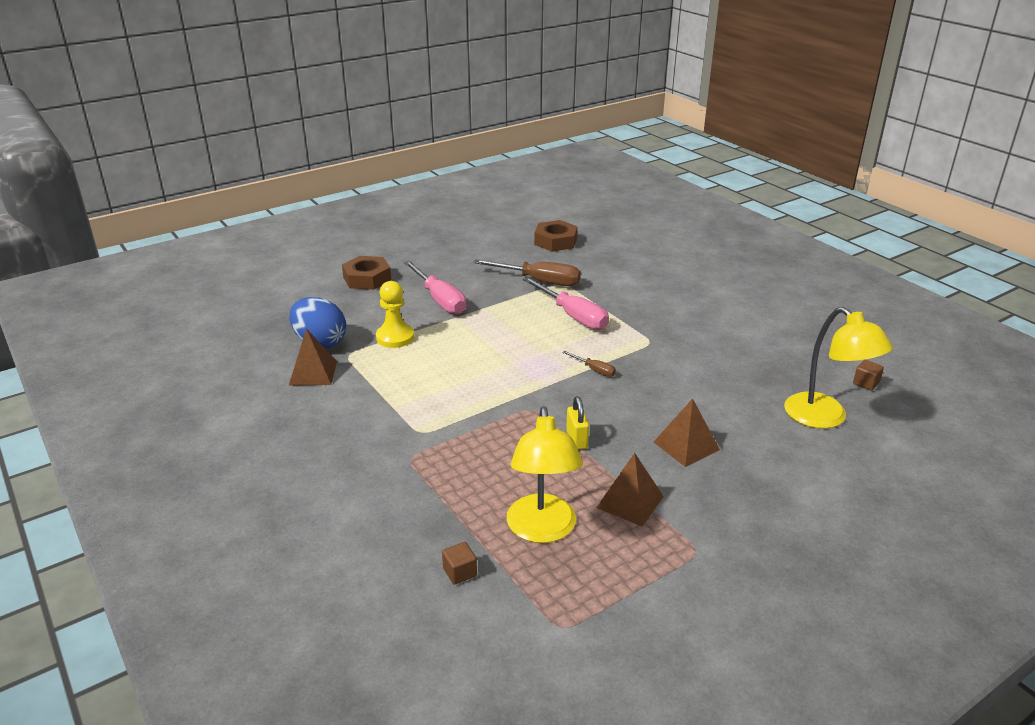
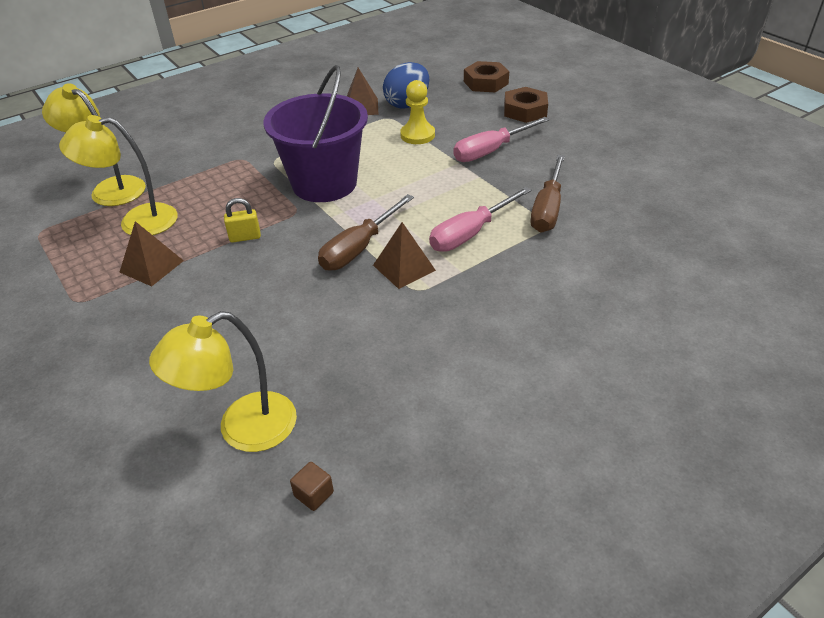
camera: 90 degrees right, 10 degrees up
(460, 572) = (110, 188): brown cube -> yellow lamp
(480, 393) = (324, 183): none -> purple bucket
(555, 241) = (662, 218): brown nut -> brown nut (486, 82)
(594, 370) = (359, 248): brown screwdriver -> brown screwdriver, size x2.10
(686, 445) = (219, 305): brown pyramid -> brown pyramid (404, 267)

